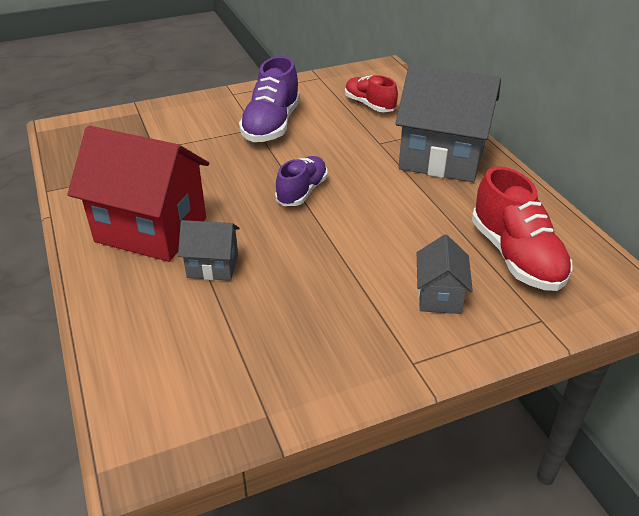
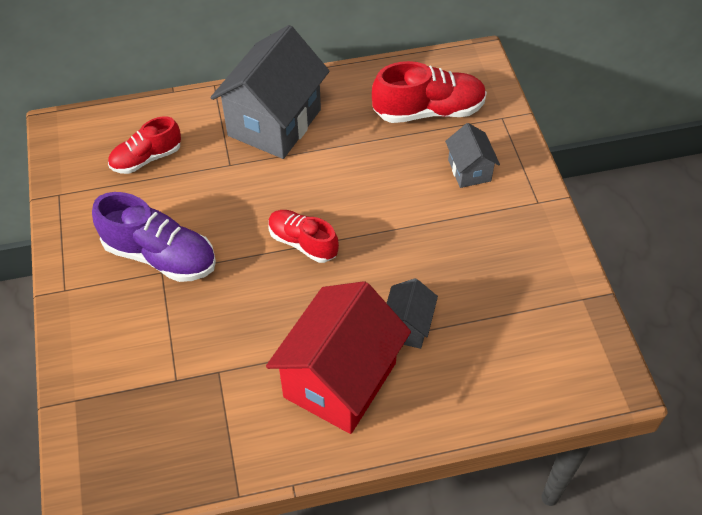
camera: 80 degrees left, 15 degrees up
(302, 191) = (303, 243): purple shoe -> red shoe
(439, 296) = (469, 170): grey house -> grey house turned 60 degrees clockwise

